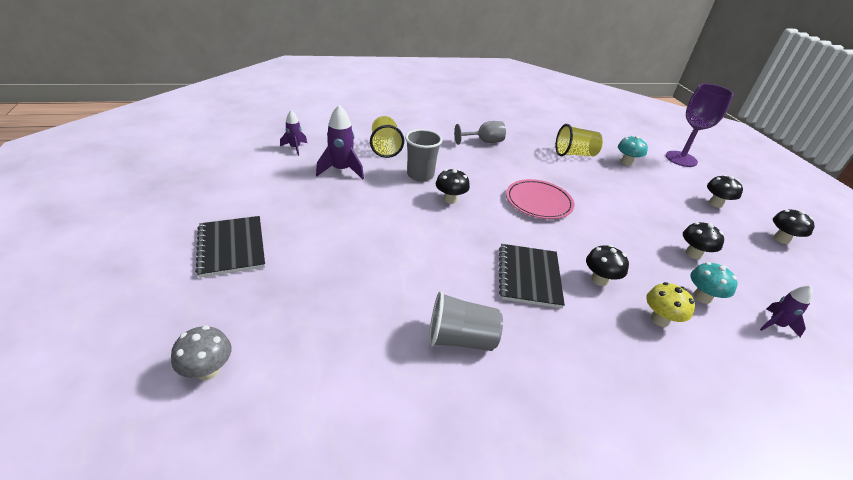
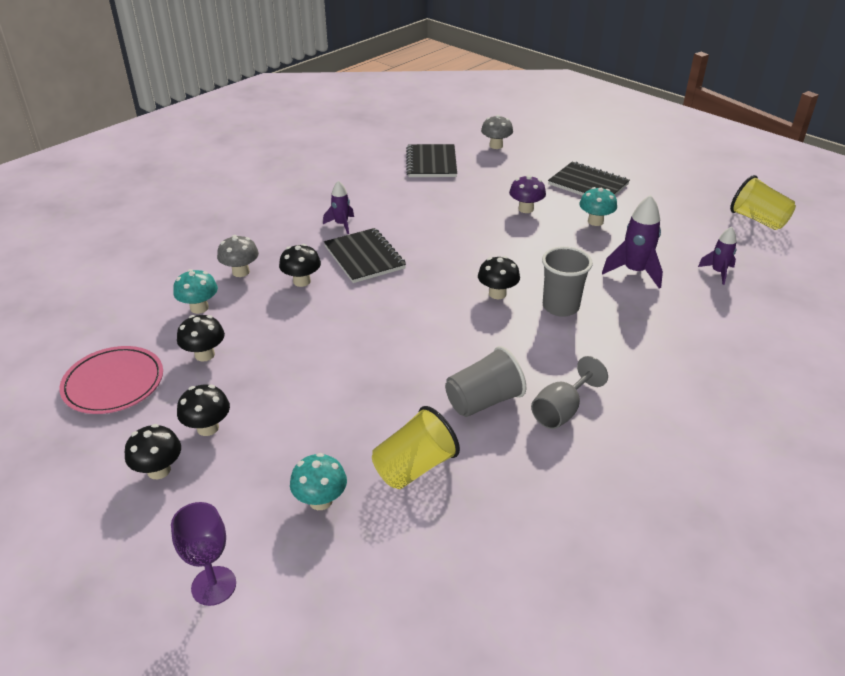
camera: 150 degrees right, 0 degrees up
(298, 211) = (595, 221): none -> turquoise mushroom
(330, 252) = (526, 209): none -> purple mushroom
(332, 385) = (431, 163): none -> black notebook
(385, 148) = (648, 323): yellow cup -> yellow cup (758, 220)
(460, 339) = (383, 203): grey cup -> grey cup (483, 401)
(538, 202) = (407, 338): pink plate -> pink plate (113, 383)
(660, 319) = (241, 272): yellow mushroom -> grey mushroom
(681, 159) = (213, 586): purple goblet -> purple goblet, size x0.64
(775, 325) = (129, 311): purple rocket -> purple rocket (341, 224)
(781, 239) = (69, 441): black mushroom -> black mushroom (208, 428)

